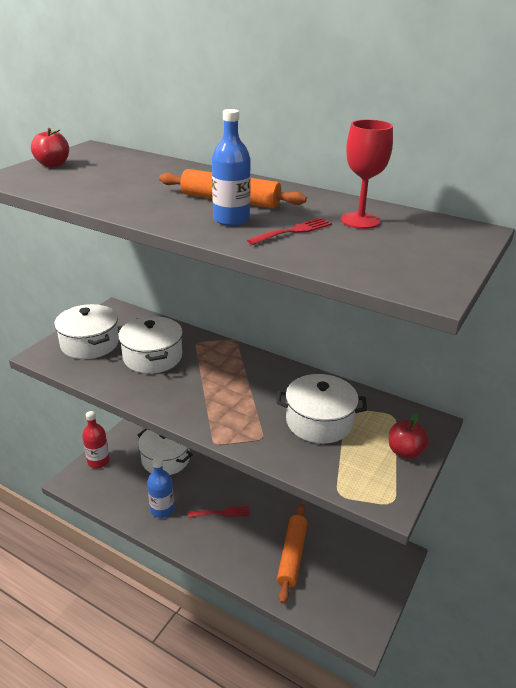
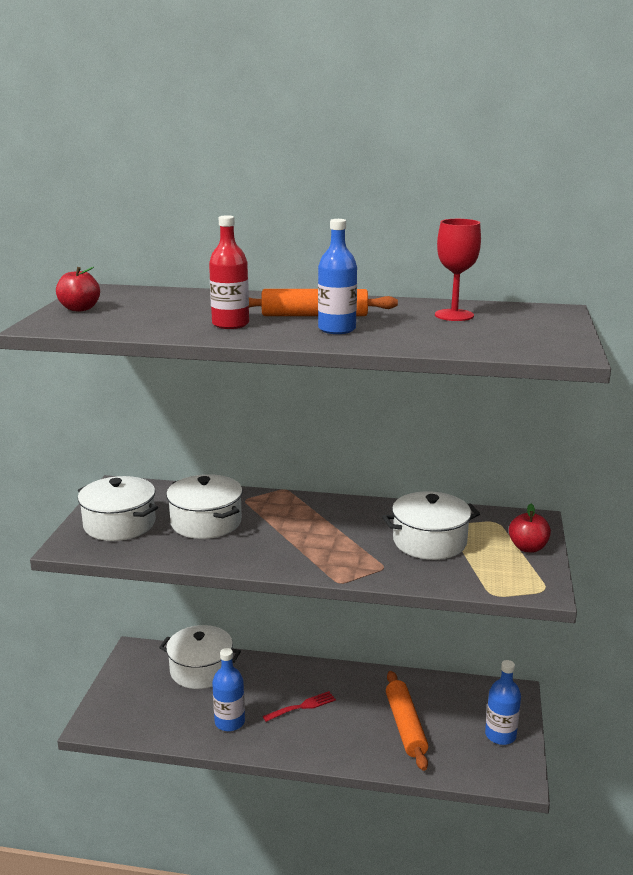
camera: 20 degrees left, 10 degrees down
(98, 461) = (116, 693): red bottle -> red bottle (230, 324)
(293, 231) = (406, 330): red fork -> none
(366, 590) = (500, 735): none -> blue bottle

